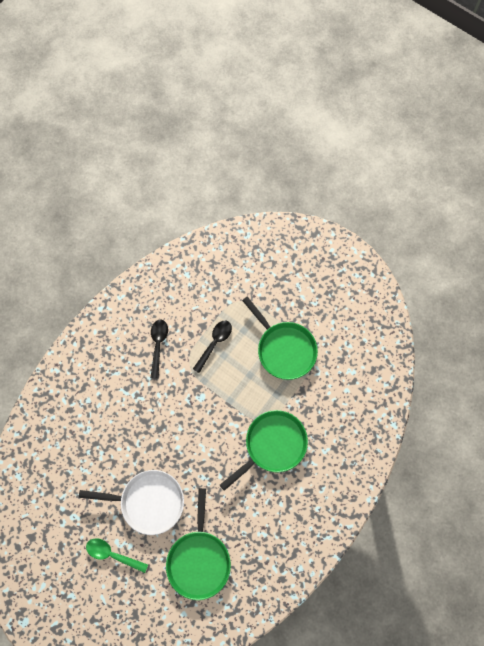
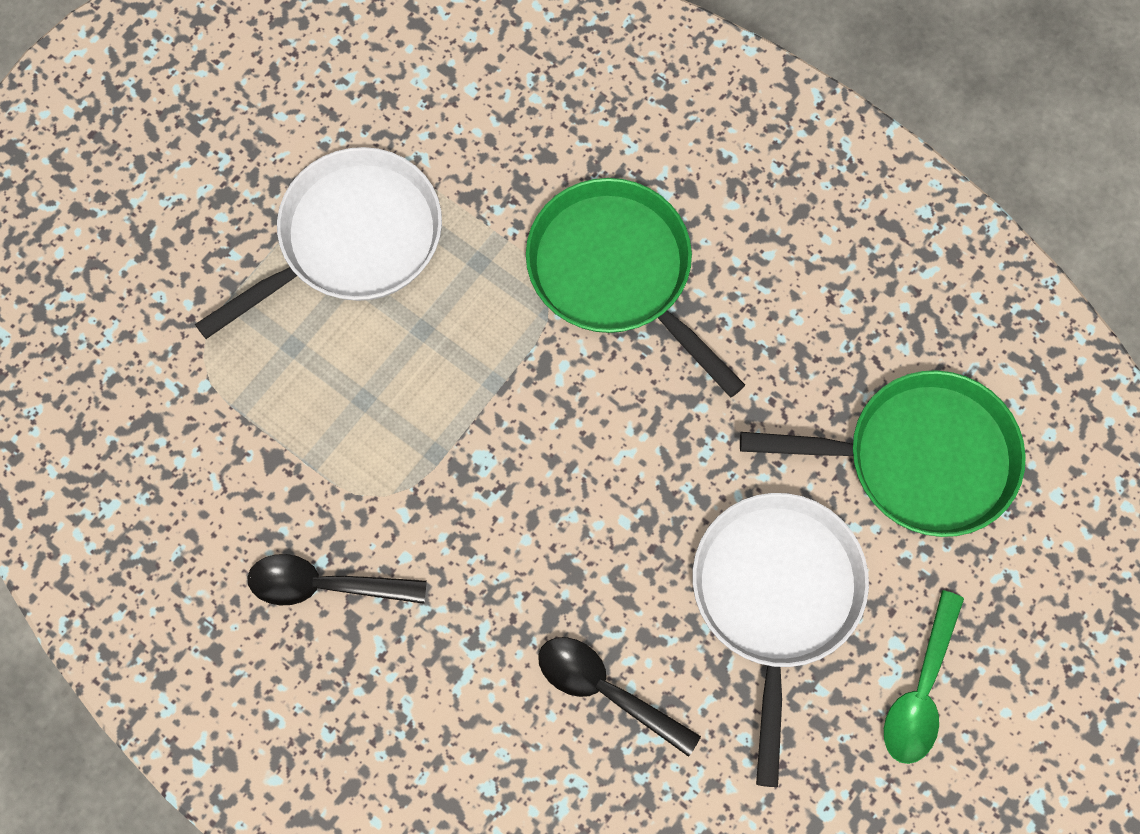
camera: 90 degrees left, 0 degrees up
(214, 343) = (327, 425): black spoon -> black spoon (606, 690)
(284, 349) = (352, 240): green pan -> white pan

